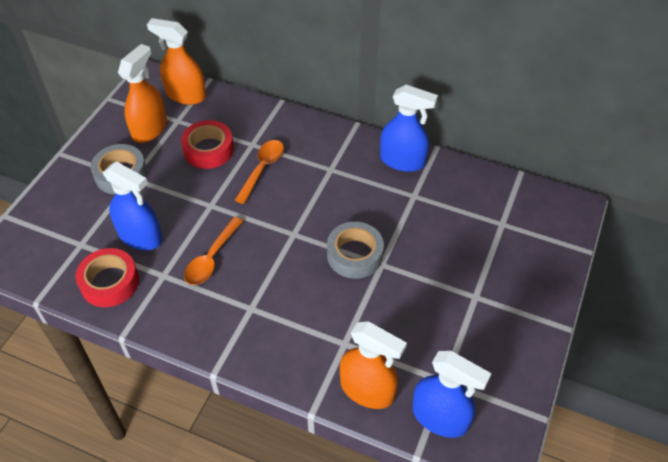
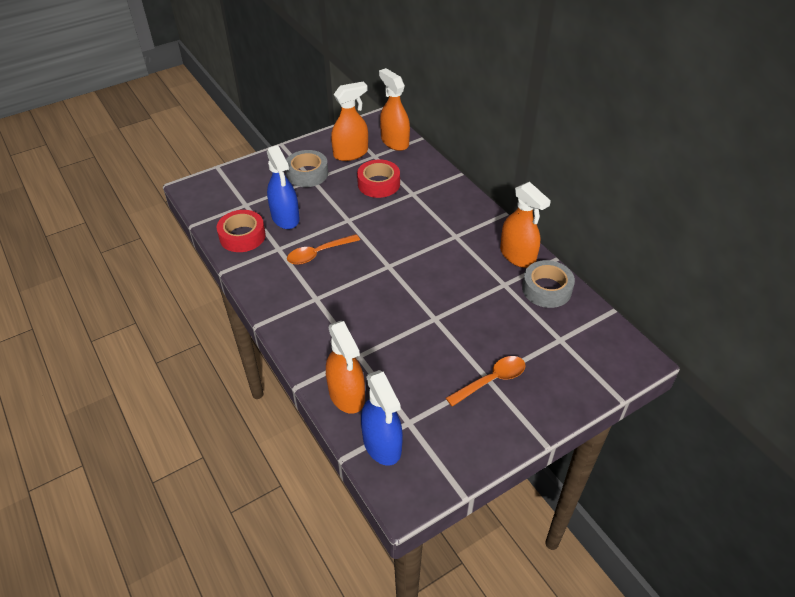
camera: 35 degrees right, 5 degrees down
(262, 169) = (405, 213): orange spoon -> orange spoon (491, 380)
(354, 255) = (420, 302): grey tape -> grey tape (546, 289)
(402, 161) = (517, 256): blue spray bottle -> orange spray bottle

